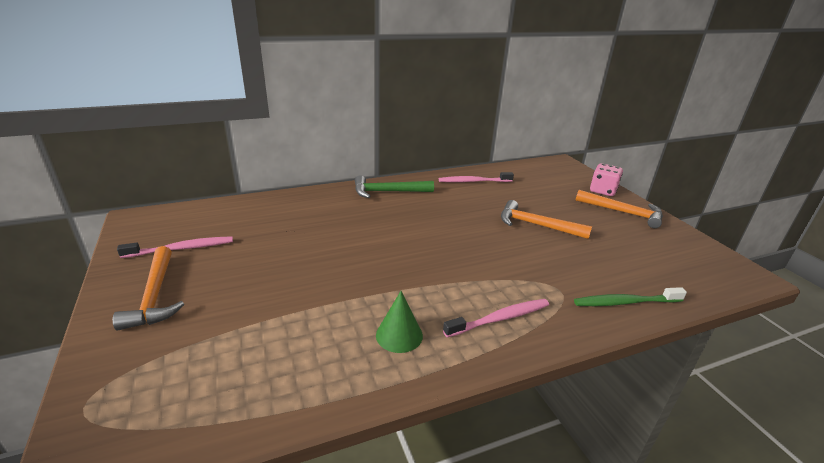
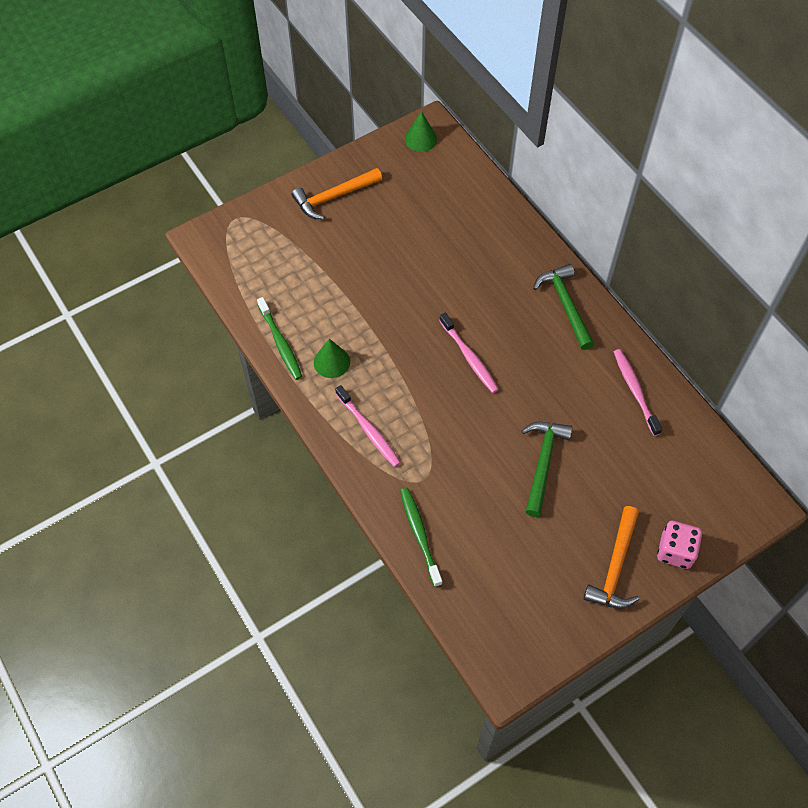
camera: 80 degrees right, 30 degrees up
(145, 226) = (420, 139): none -> green cone
(181, 249) = (395, 181): pink toothbrush -> pink toothbrush (469, 357)
(350, 382) = (280, 342): none -> green toothbrush
(536, 225) = (543, 463): orange hammer -> green hammer

